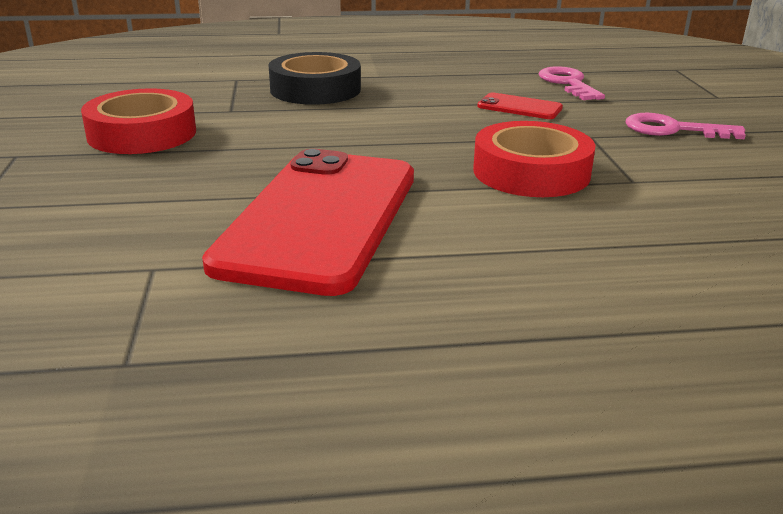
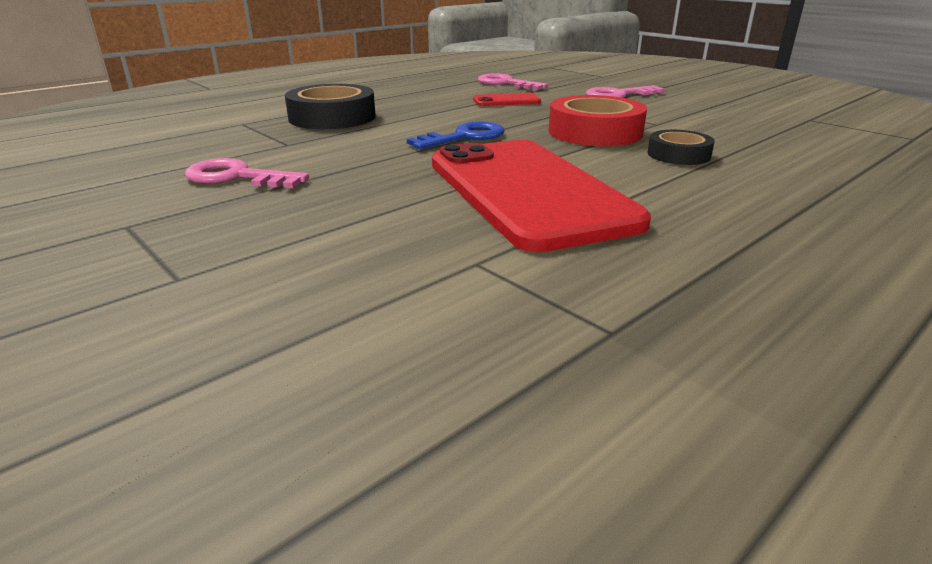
camera: 35 degrees left, 0 degrees up
(142, 134) = (237, 177): red tape -> pink key
(386, 142) = (464, 137): none -> blue key
(563, 227) = (678, 155): none -> black tape

